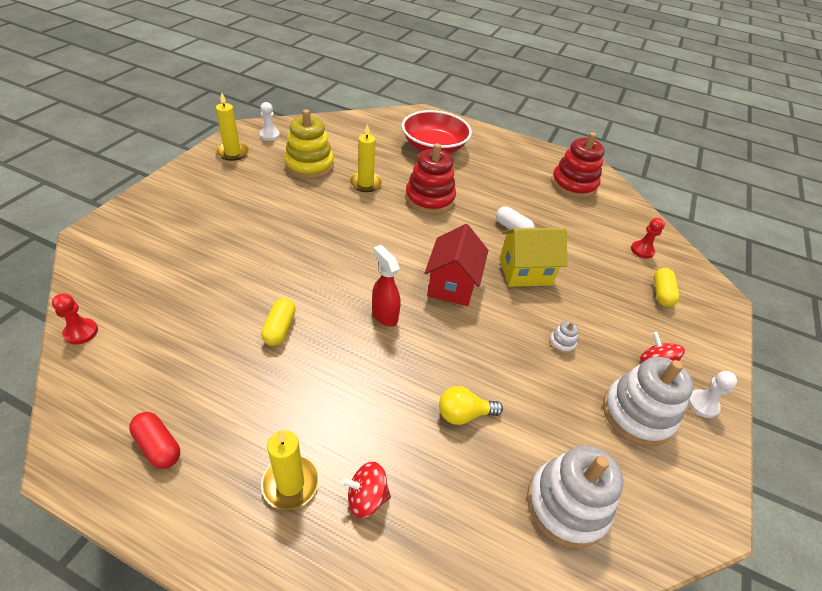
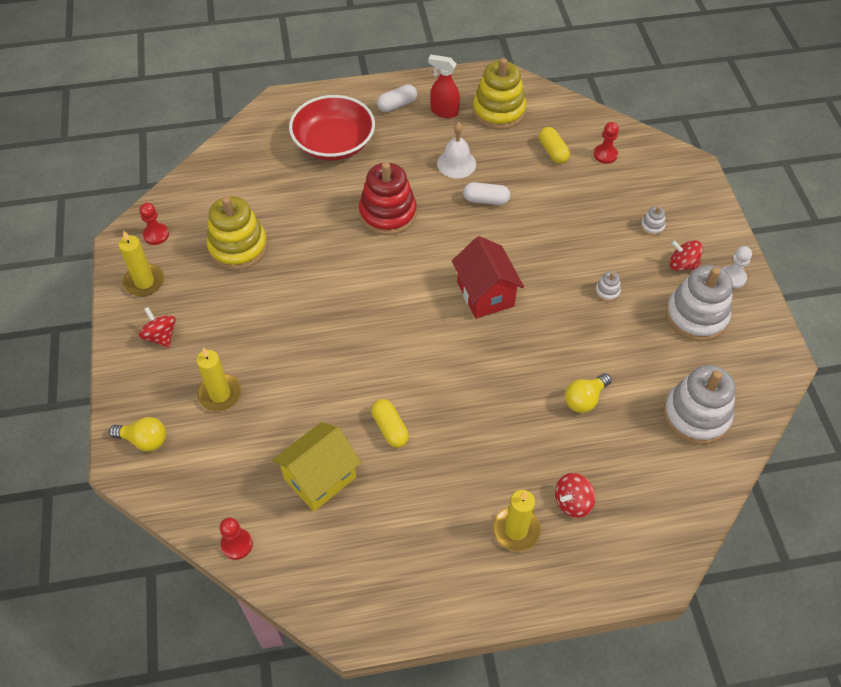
camera: 30 degrees left, 10 degrees up
(118, 230) = (144, 440): none -> yellow light bulb
(158, 446) = (402, 574): red capsule -> none
(204, 183) = (161, 336): none -> red spinning top
(269, 135) = (156, 235): white pawn -> red pawn
(365, 183) = (313, 234): yellow candle -> yellow candle (220, 394)
(384, 315) = (458, 359): red spray bottle -> red spray bottle (444, 112)
(499, 148) = (397, 105): none -> white capsule
(511, 197) = (456, 163): none -> white bell
(525, 272) = (531, 241): yellow house -> yellow house (320, 478)
(573, 185) = (498, 111): red stacking toy -> yellow stacking toy
(646, 319) = (652, 226): none -> white stacking toy
(661, 293) = (647, 192): yellow capsule -> yellow capsule (553, 152)

